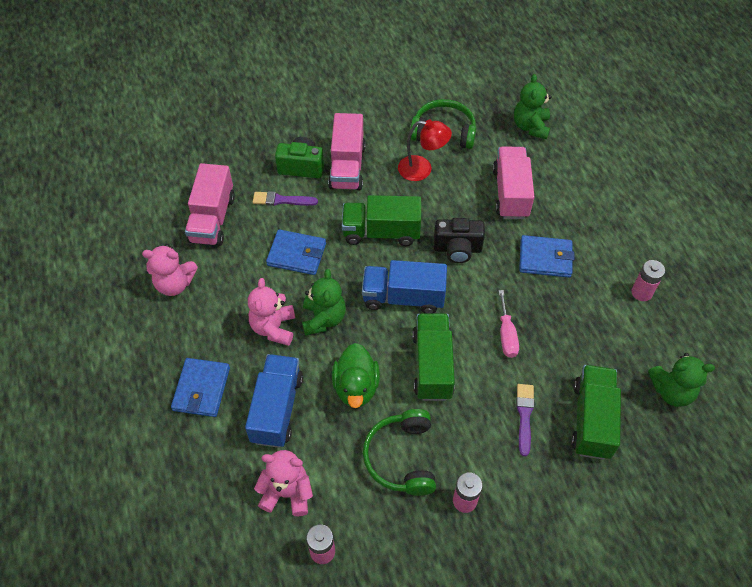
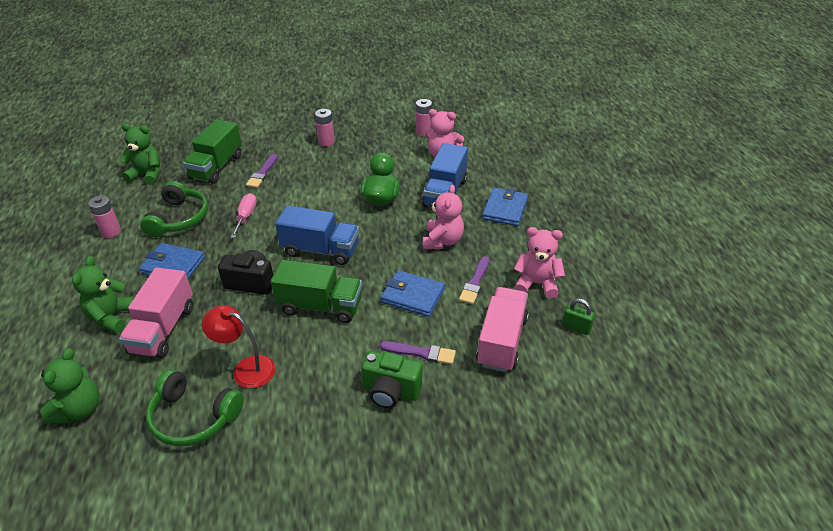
camera: 170 degrees left, 15 degrees down
(144, 240) = (576, 327): none -> green padlock
(237, 277) = (475, 282): none -> purple brush
(323, 318) = (397, 243): green teddy bear -> green teddy bear (111, 317)
(347, 166) = (334, 384): pink truck -> none
(401, 457) = (360, 162): green headphones -> green headphones (179, 218)
(432, 365) = (316, 205): green truck -> none

